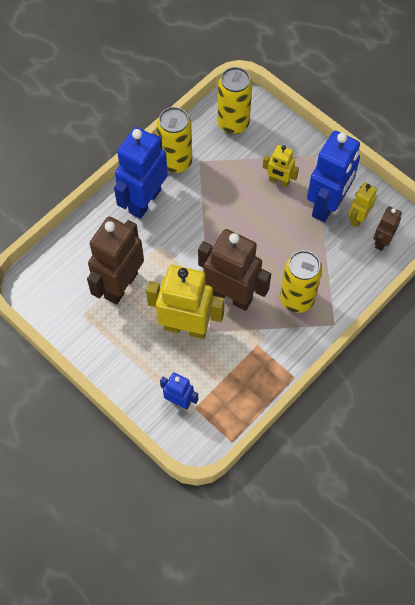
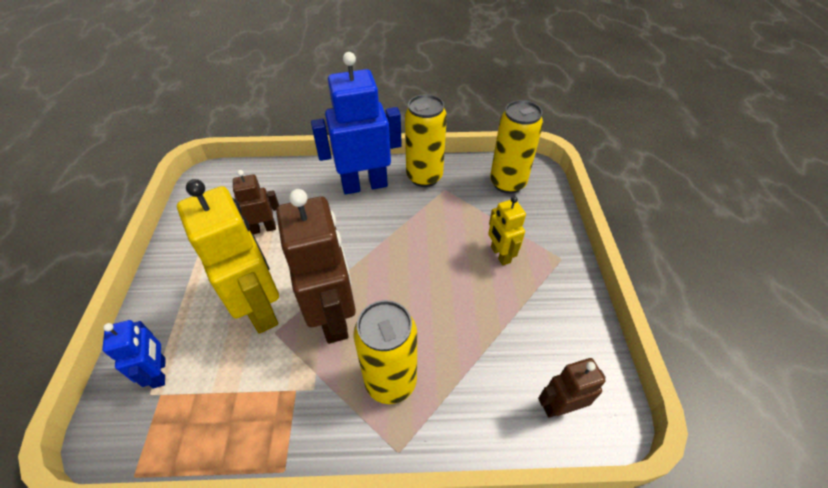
camera: 45 degrees right, 15 degrees down
(120, 285) = (263, 229): brown robot -> brown robot, size x0.51
(327, 205) = (529, 314): blue robot -> none
(358, 218) = (553, 355): yellow robot -> none

